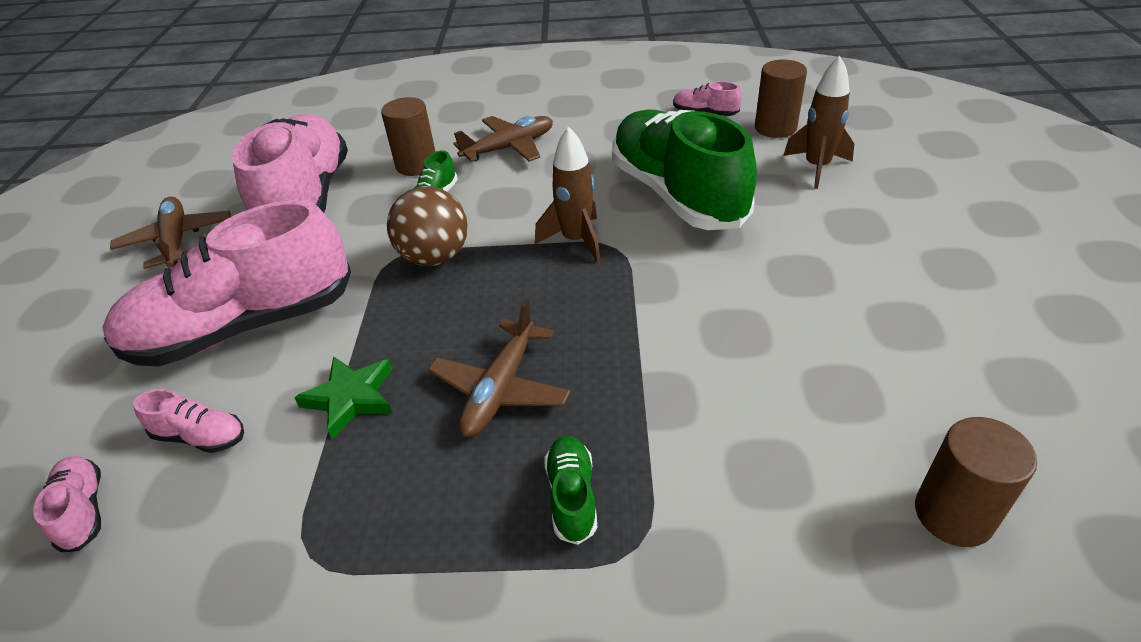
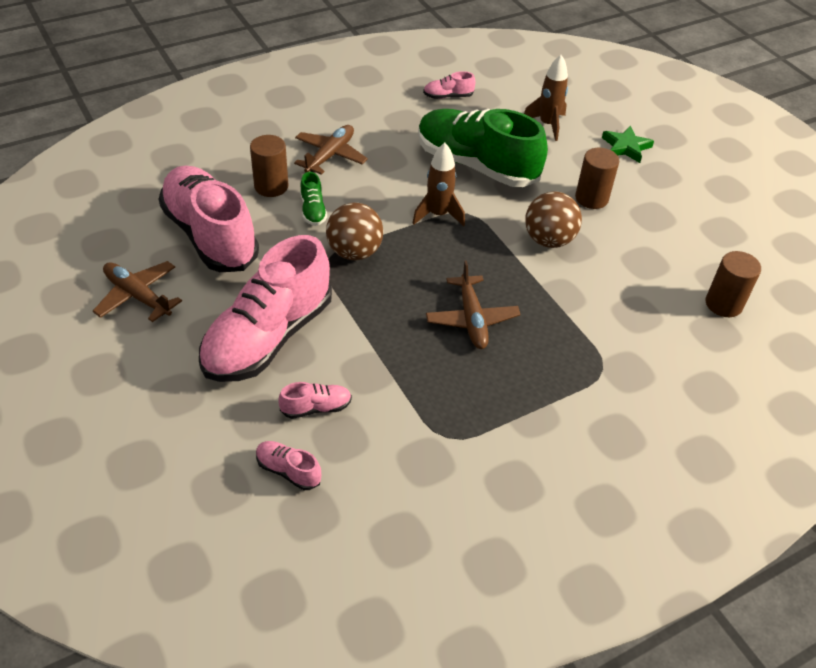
camera: 35 degrees left, 5 degrees up
(350, 398) = (388, 354): green star -> green star (626, 147)
(572, 496) = (555, 359): green shoe -> none
(703, 313) = (548, 240): none -> brown ball
(775, 128) = (502, 99): brown cylinder -> brown cylinder (591, 198)

